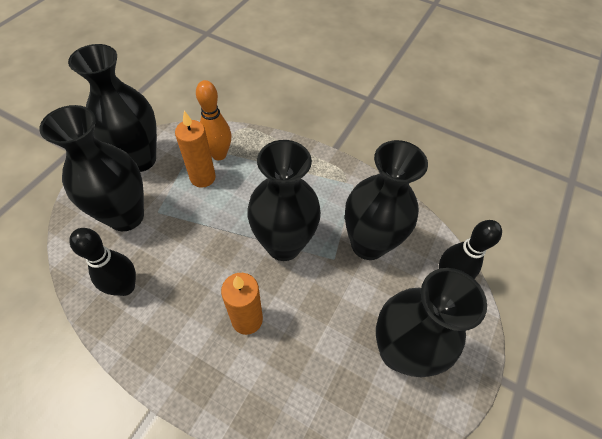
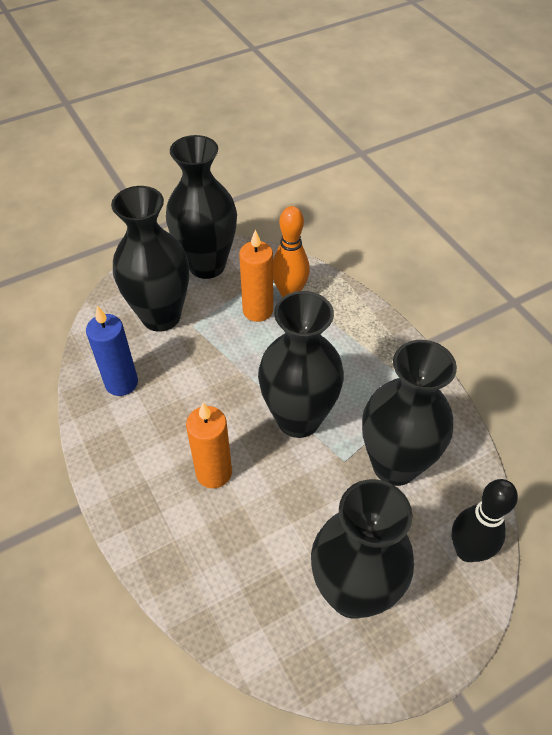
camera: 35 degrees right, 5 degrees down
(125, 287) = (121, 383): black bowling pin -> blue candle

